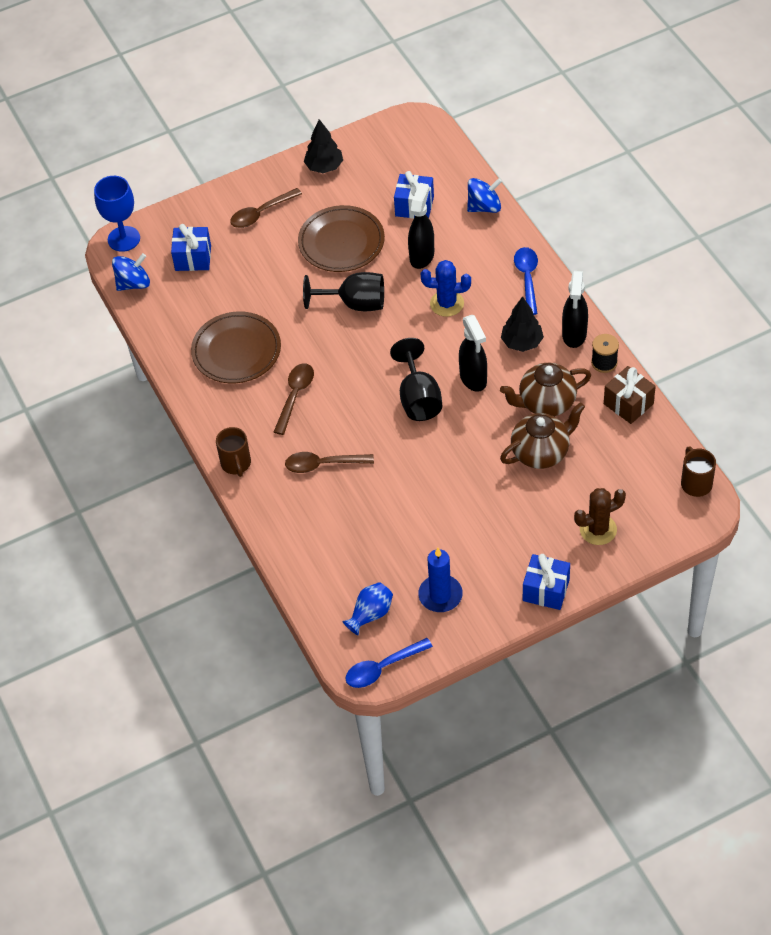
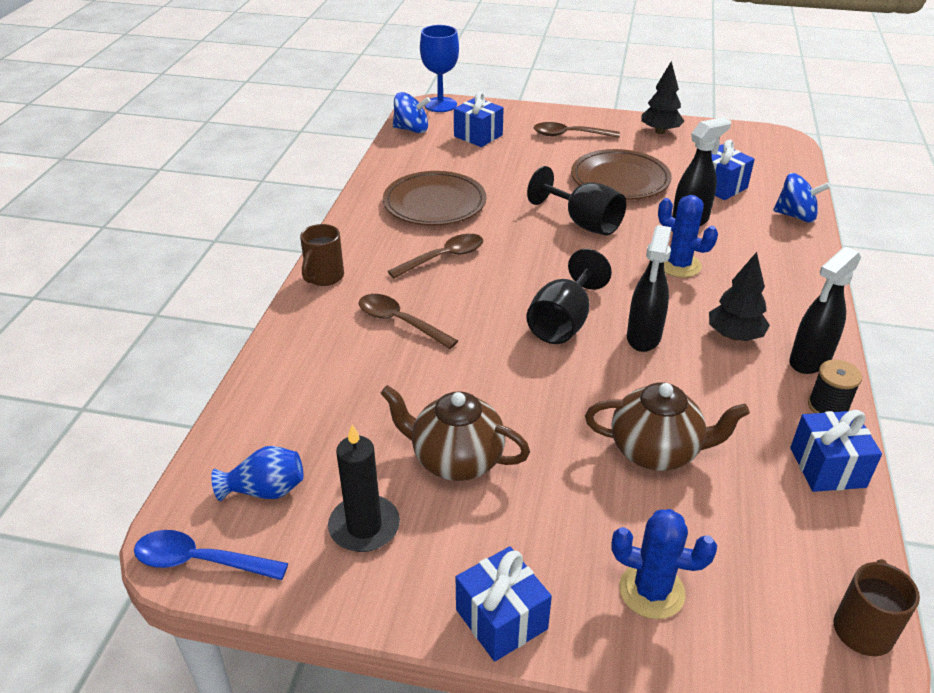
camera: 35 degrees right, 15 degrees down
(440, 595) = (364, 526): blue candle -> black candle
(527, 278) = (793, 287): blue spoon -> none
(546, 403) = (711, 405): brown teapot -> brown teapot (455, 460)
(598, 530) = (651, 591): brown cactus -> blue cactus
(628, 404) = (827, 467): brown gift -> blue gift

